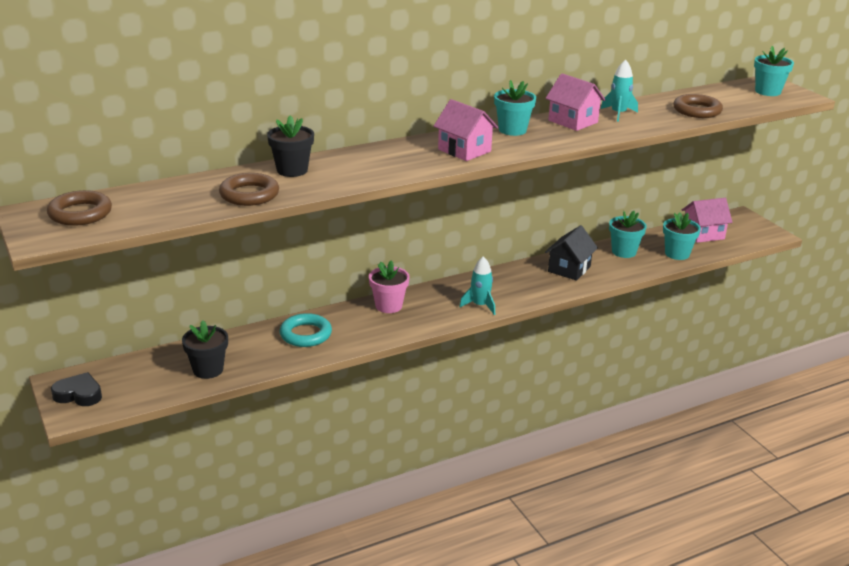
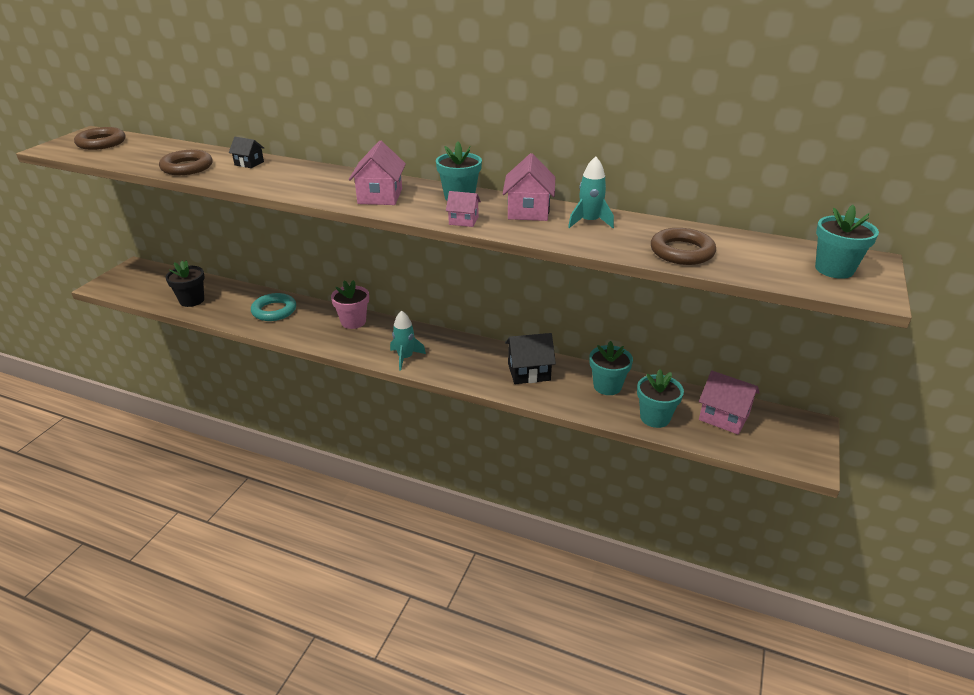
camera: 50 degrees right, 5 degrees up
(79, 394) = (125, 277): black heart -> none
(292, 170) = (249, 163): black flower pot -> black house
(557, 142) = (463, 221): none -> pink house

